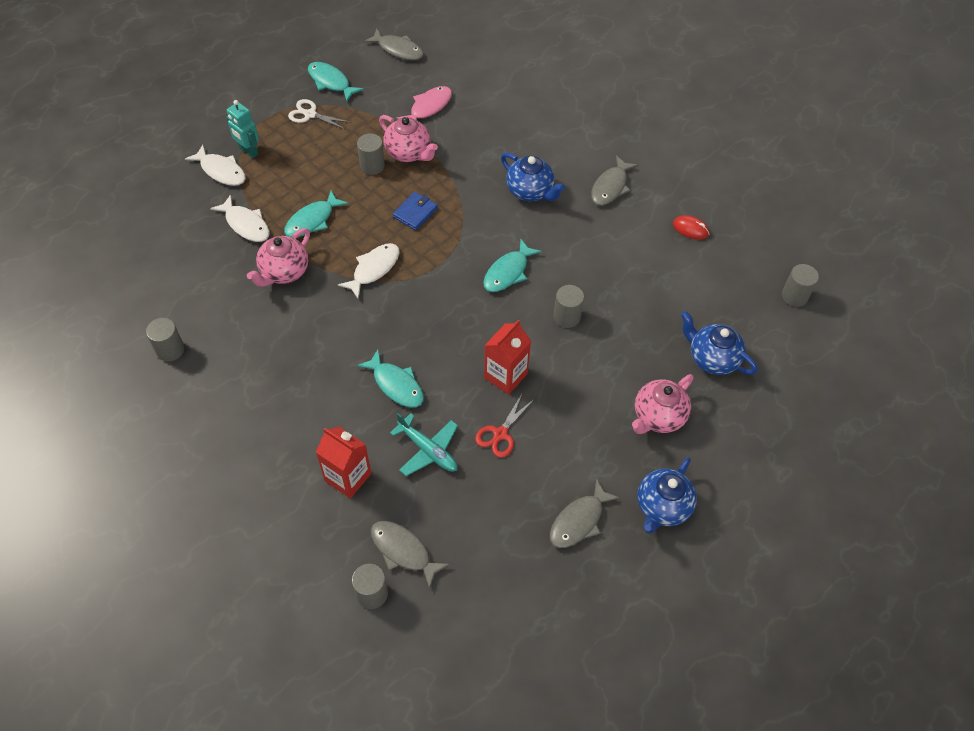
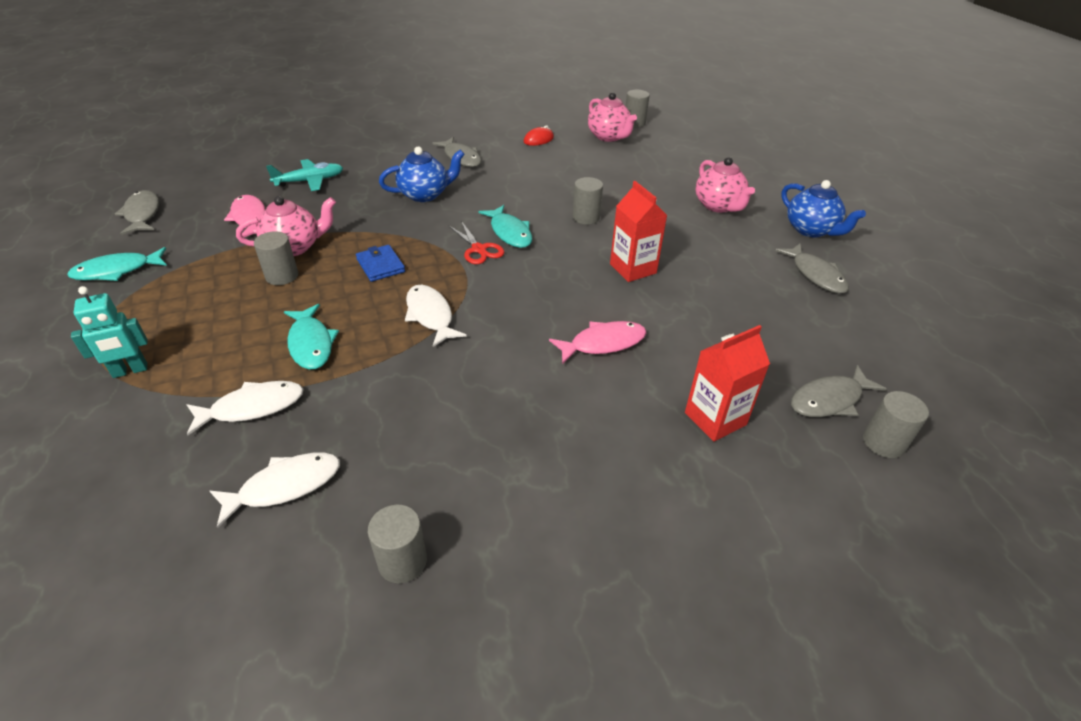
camera: 65 degrees left, 15 degrees down
(221, 171) = (129, 408): white fish -> white fish (284, 486)
(284, 272) = (367, 391): pink teapot -> pink teapot (609, 137)
(310, 114) = (144, 300): white scissors -> none
(396, 384) = (603, 343): turquoise fish -> pink fish
(398, 50) = (142, 214): grey fish -> grey fish turned 75 degrees counterclockwise
(428, 450) = (701, 344): turquoise plane -> turquoise plane (310, 181)
(500, 434) = (701, 291): red scissors -> red scissors (479, 249)
(712, 358) = (673, 168): blue teapot -> none

